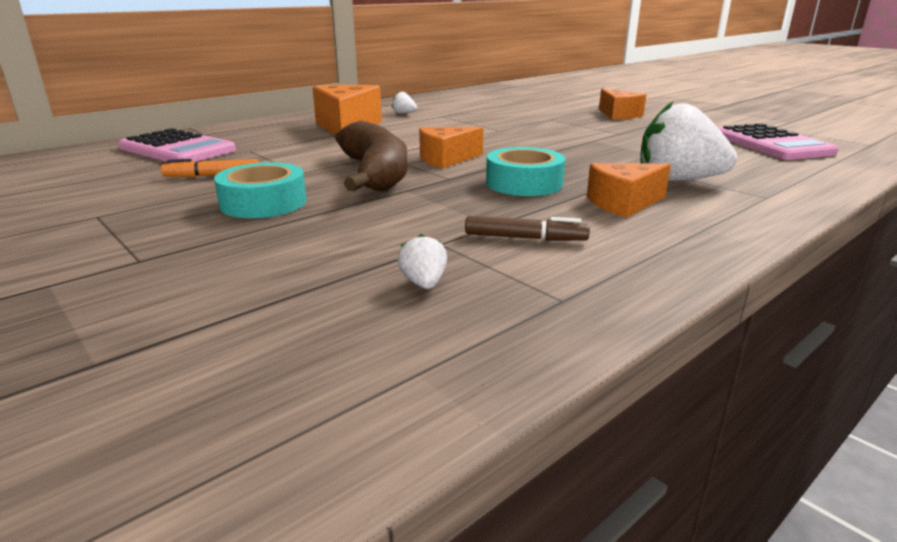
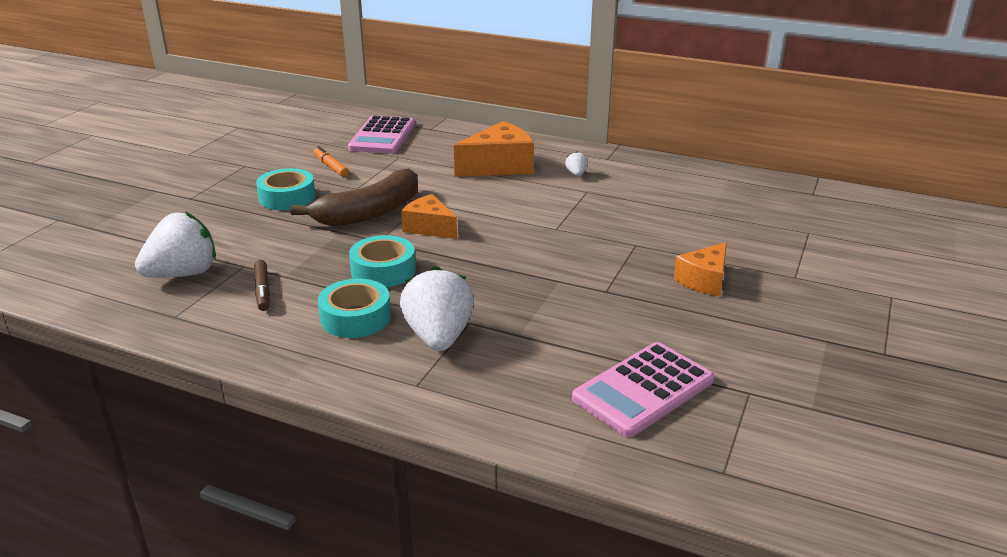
camera: 65 degrees right, 5 degrees up
(424, 283) = (183, 274): white strawberry -> white strawberry, size x2.34
(623, 203) = (355, 317): orange cheese -> turquoise tape

